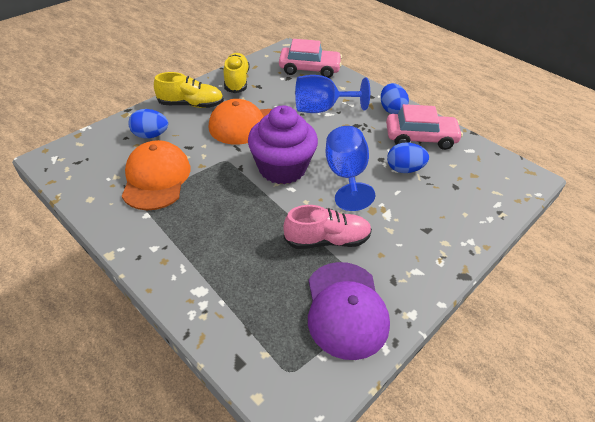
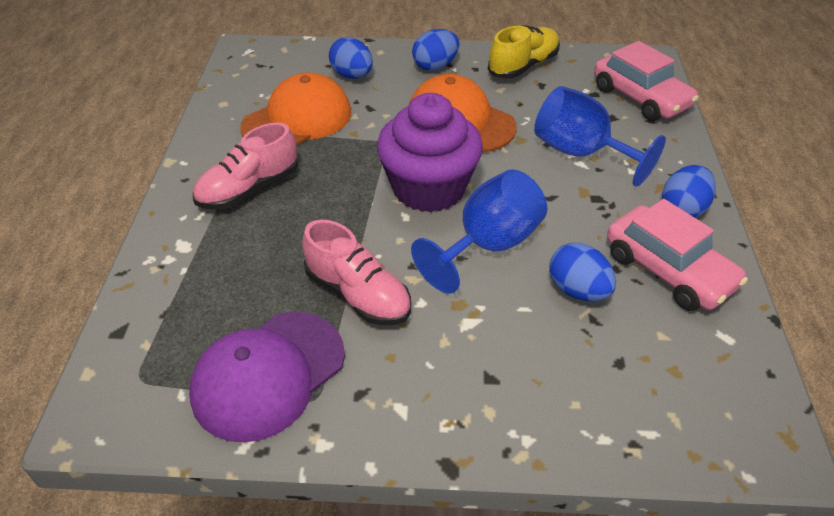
camera: 50 degrees right, 0 degrees up
(189, 234) = (249, 189): none -> pink shoe
(191, 105) = (435, 66): yellow shoe -> blue egg

